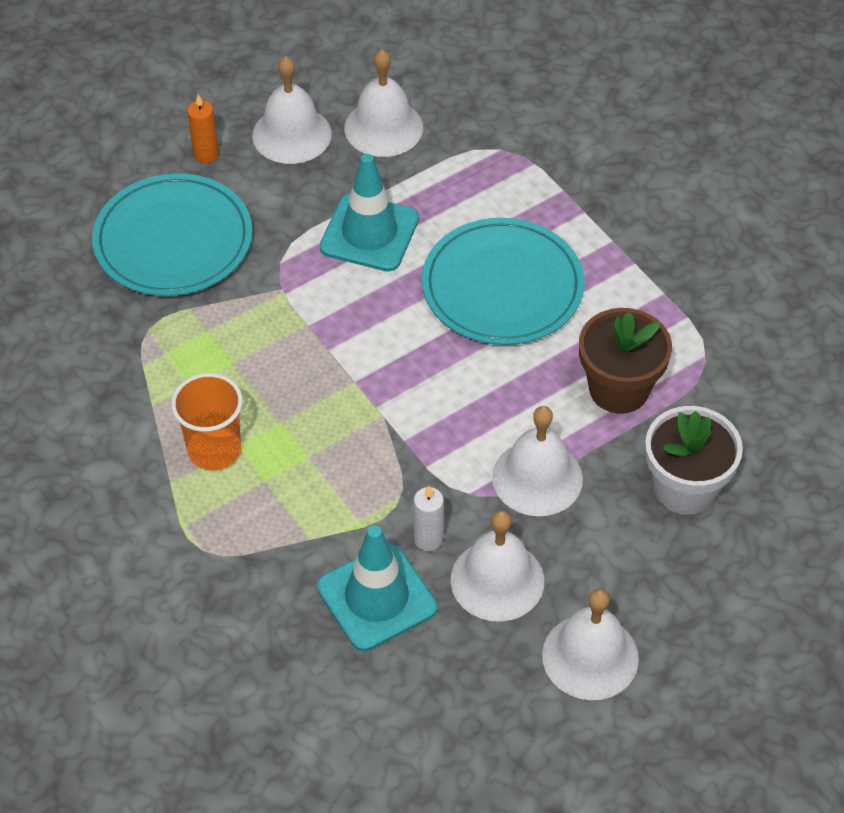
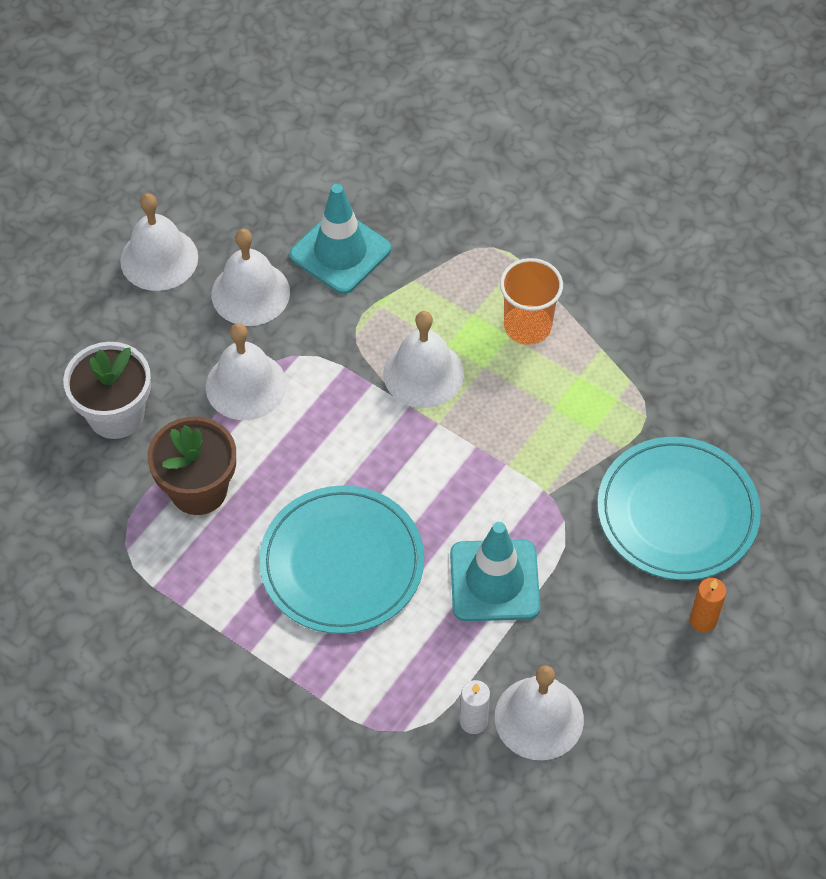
camera: 160 degrees right, 5 degrees up
(291, 134) = (630, 676): white bell -> white bell (423, 373)
(428, 539) = (318, 307): white candle -> white candle (473, 721)

